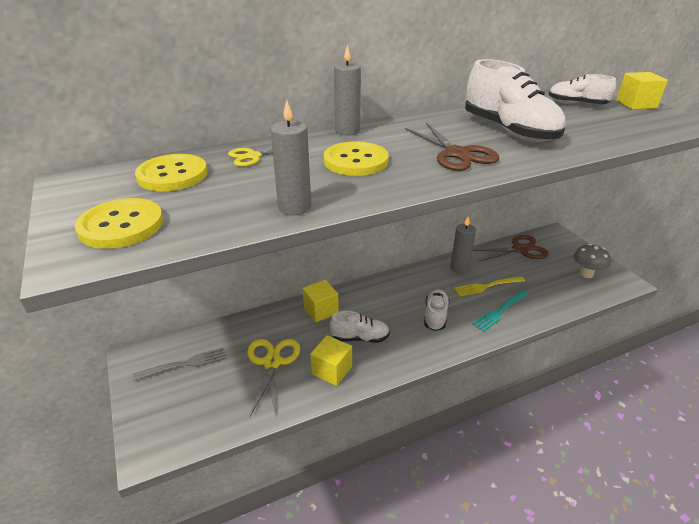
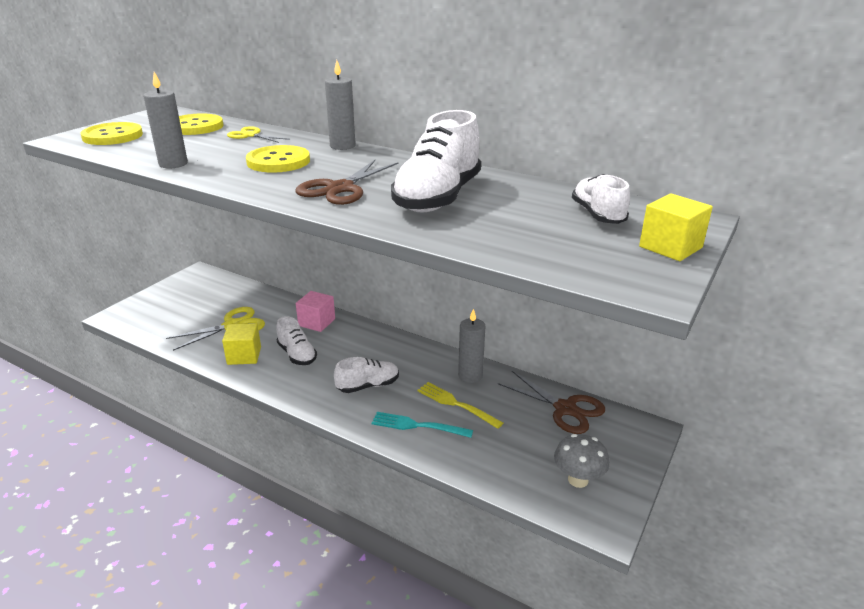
camera: 55 degrees right, 5 degrees down
(185, 364) = (204, 293): grey fork -> none
(321, 310) = (317, 322): yellow cube -> pink cube

